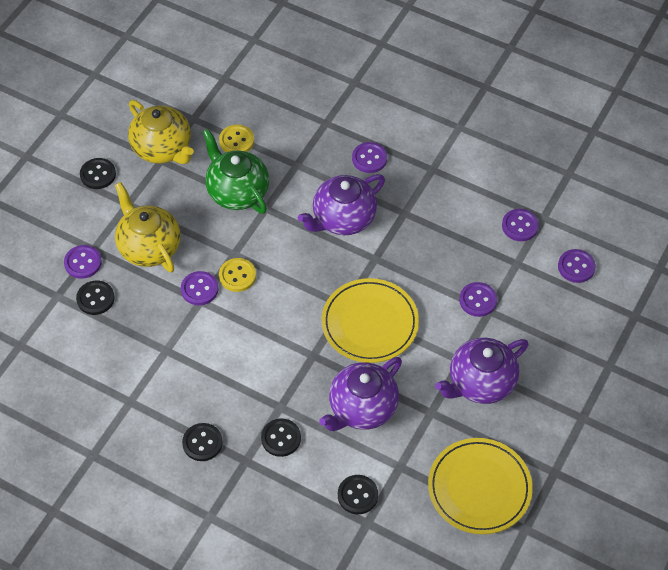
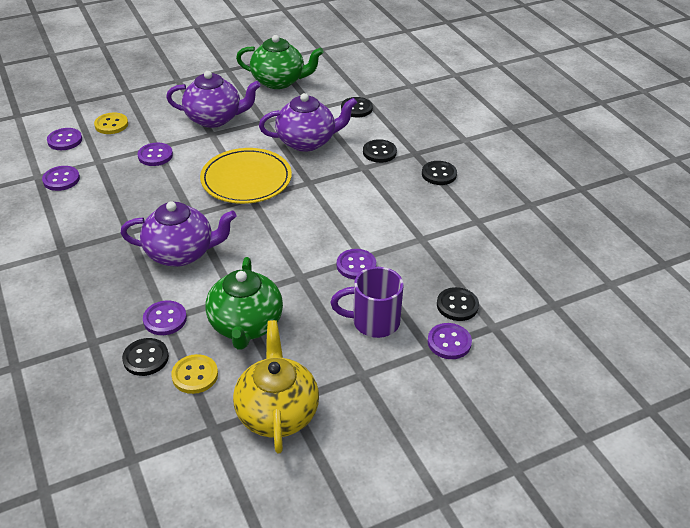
camera: 145 degrees left, 15 degrees down
(98, 174) = (371, 425): black button -> black button (146, 358)
(149, 247) = (373, 322): yellow teapot -> purple mug
(237, 276) = (314, 258): yellow button -> yellow button (111, 125)
(369, 158) = (98, 287): purple button -> purple button (165, 319)
(479, 488) = (279, 81): yellow plate -> green teapot

